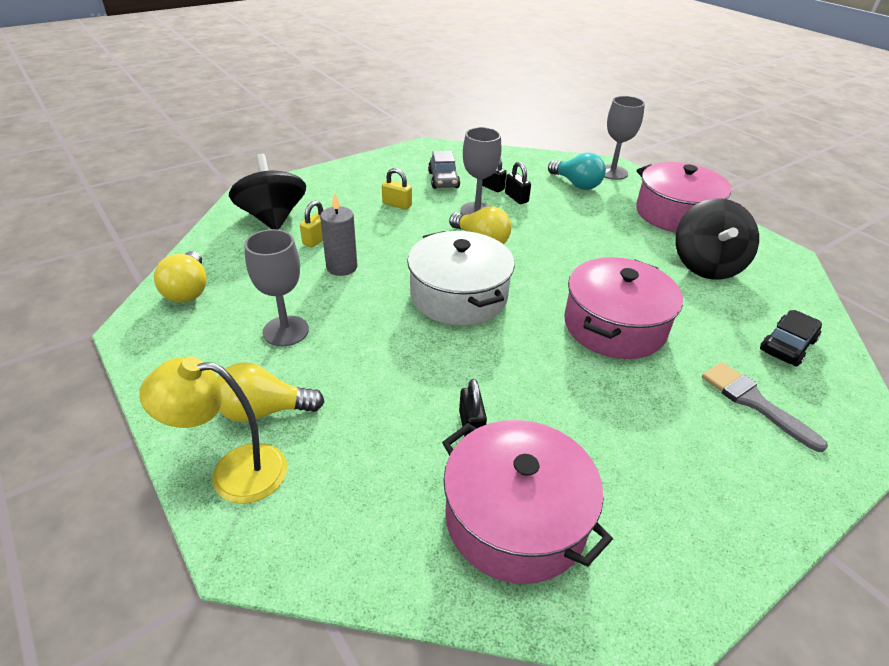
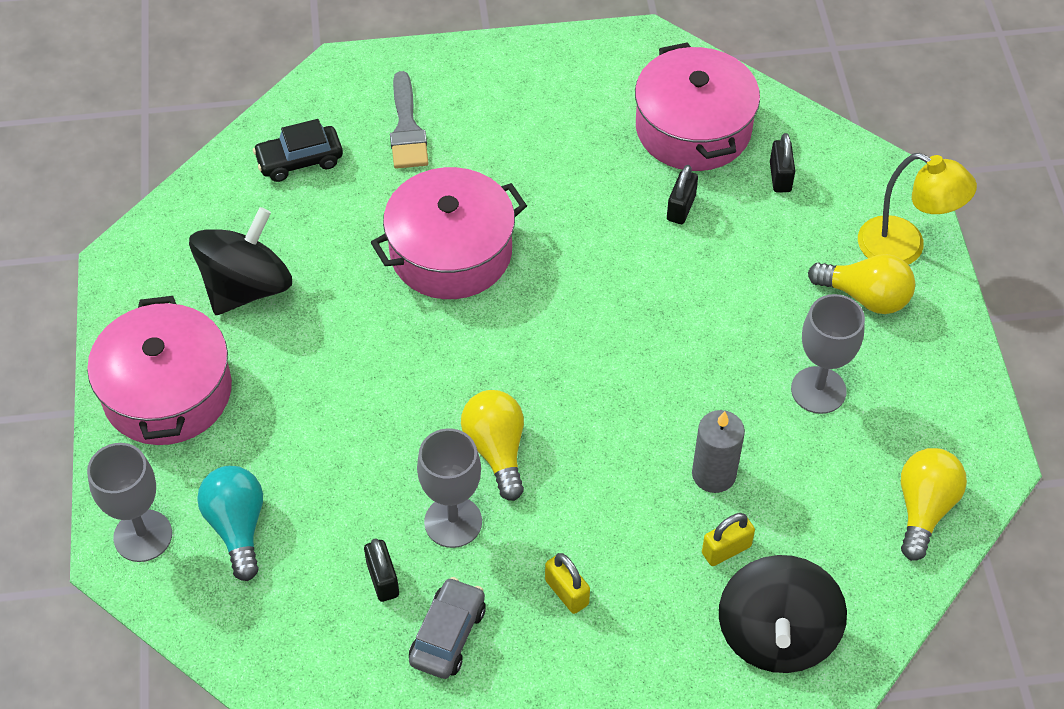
camera: 150 degrees left, 15 degrees up
(458, 296) = (593, 363): white pot -> none
(516, 198) = (366, 531): black padlock -> black padlock (780, 177)

